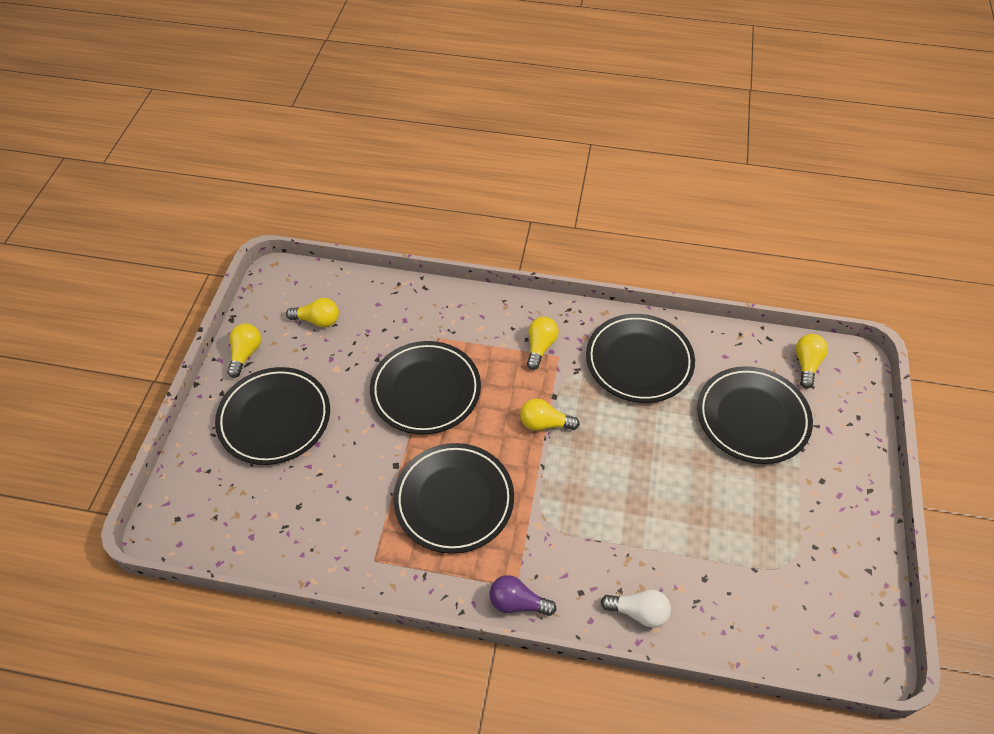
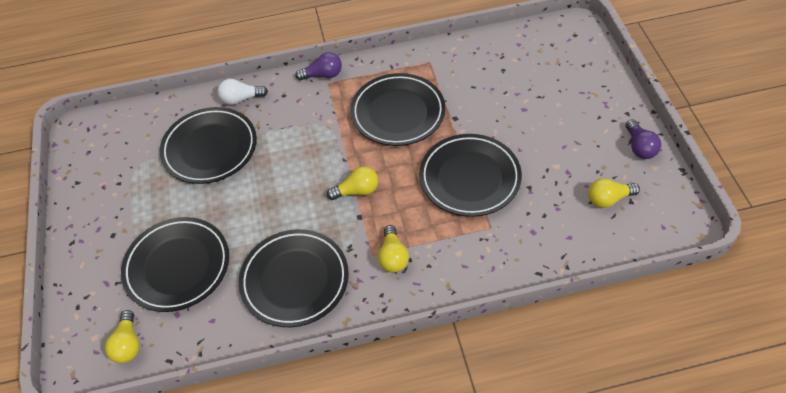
camera: 160 degrees right, 0 degrees up
(245, 354) = (639, 147): yellow light bulb -> purple light bulb
(274, 418) = (570, 112): black plate -> black plate (210, 148)

